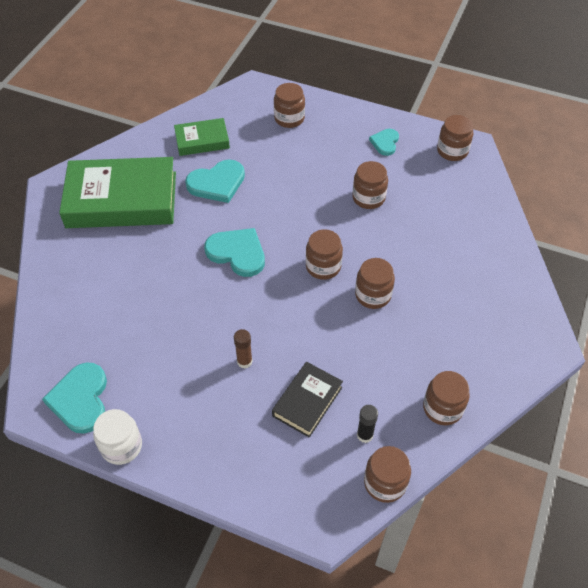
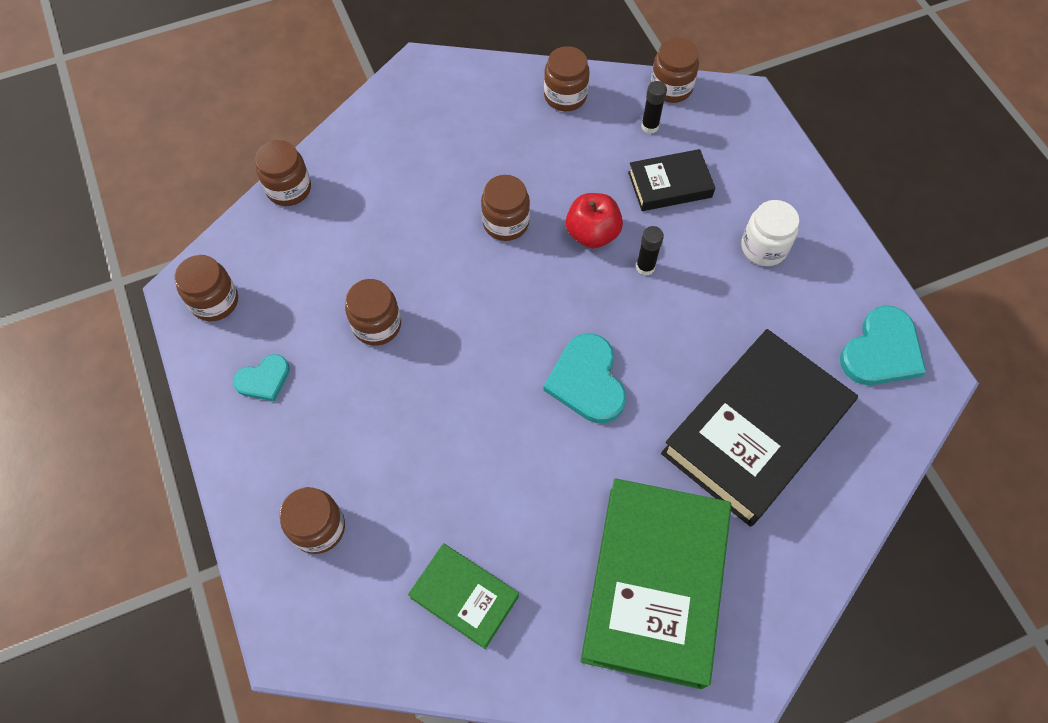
camera: 135 degrees left, 10 degrees up
(121, 446) = (869, 276): white jar -> white jar (763, 247)
(122, 200) = (654, 584): green book -> green book turned 60 degrees clockwise
(125, 296) = (754, 431): none -> black book
(217, 183) = (515, 502): turquoise heart -> none
(244, 361) = (691, 261): brown glue stick -> none
(268, 335) = (645, 267): none -> black glue stick
(319, 329) = (592, 234): none -> red apple
(323, 266) = (517, 289): brown jar -> brown jar (289, 189)

